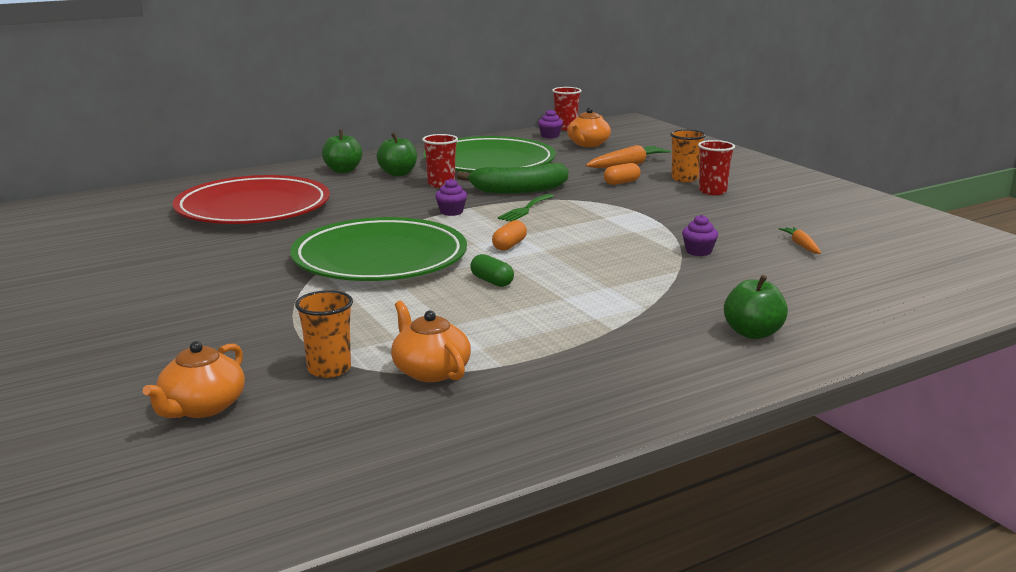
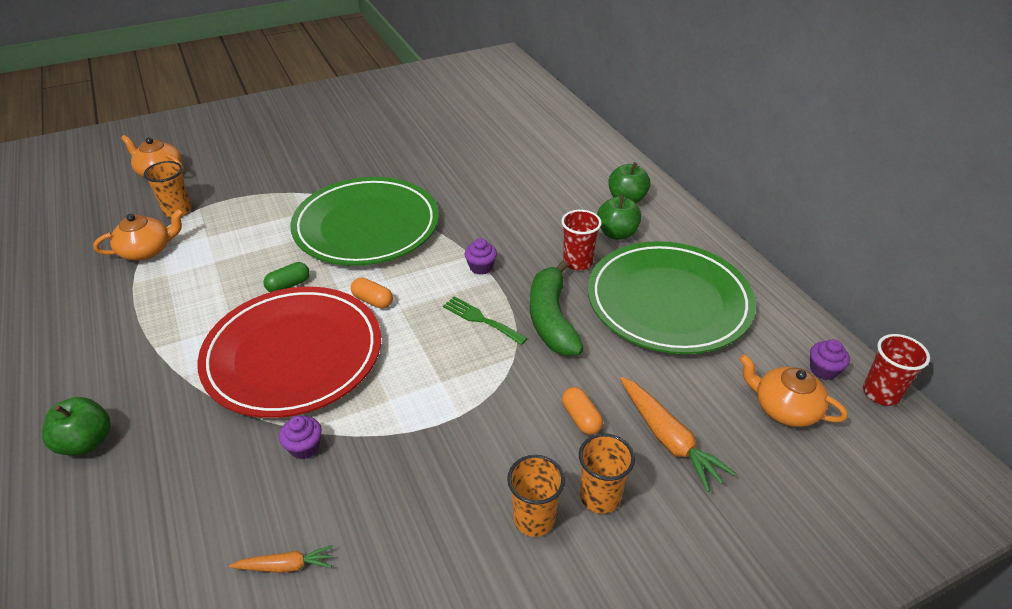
camera: 95 degrees right, 20 degrees up
(253, 208) = (510, 160): red plate -> red plate (293, 355)
(712, 191) = (534, 519): red cup -> orange cup

